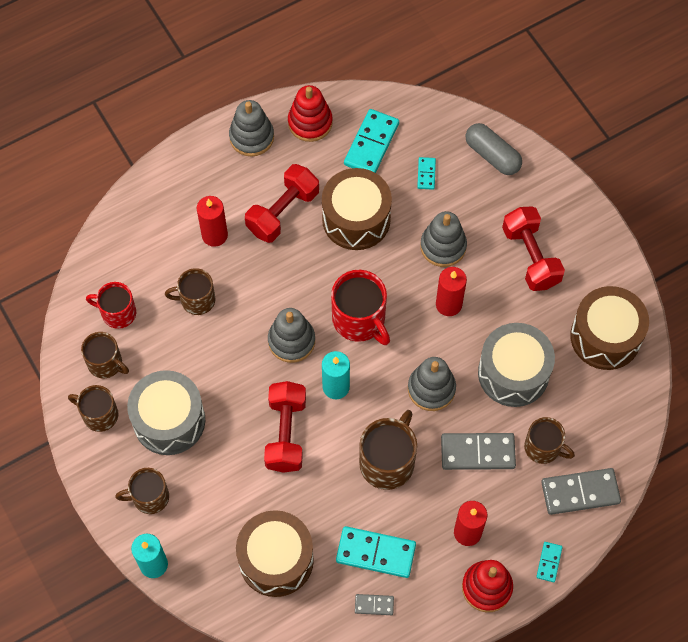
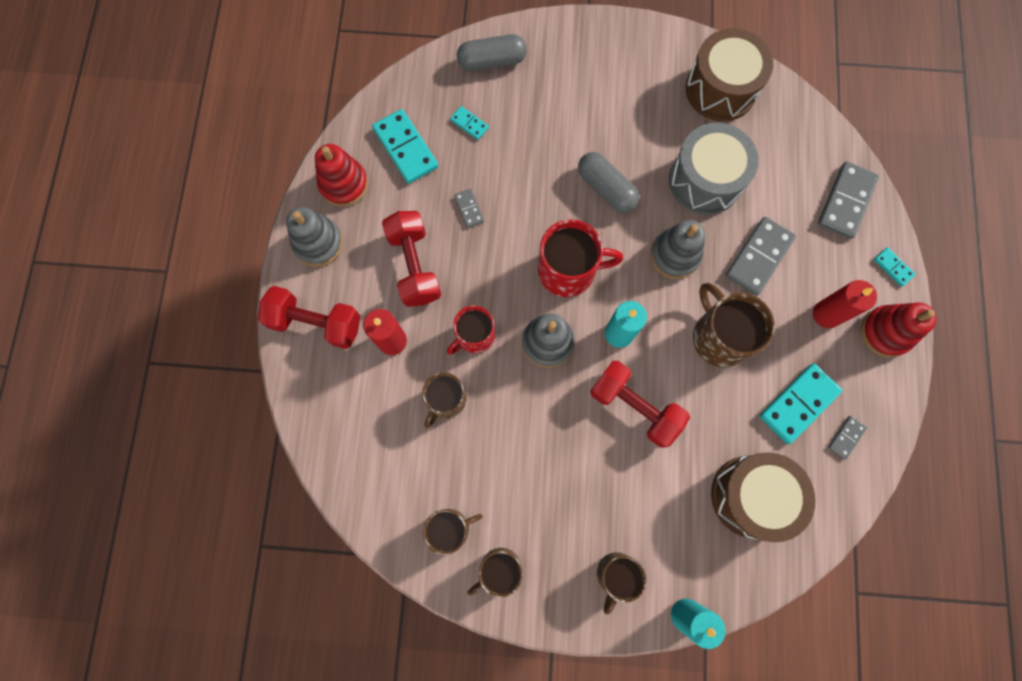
camera: 55 degrees left, 10 degrees up
(118, 313) = (406, 483): red mug -> red mug (474, 336)
(169, 420) = (550, 505): grey drum -> none
(356, 219) = (469, 209): brown drum -> grey domino
(443, 246) = (548, 156): grey stacking toy -> none
(448, 304) = (606, 188): red candle -> grey capsule
(530, 257) = (608, 96): red dumbbell -> red dumbbell (316, 323)
(543, 448) = (788, 203): brown mug -> none

